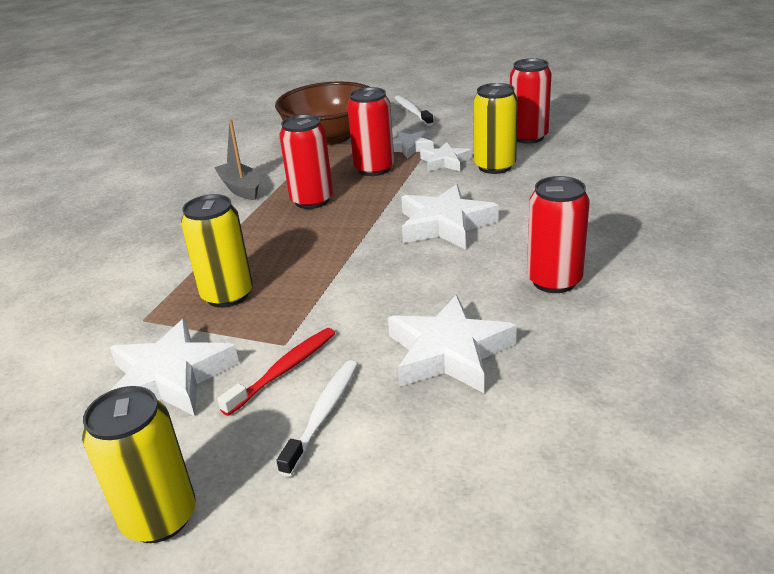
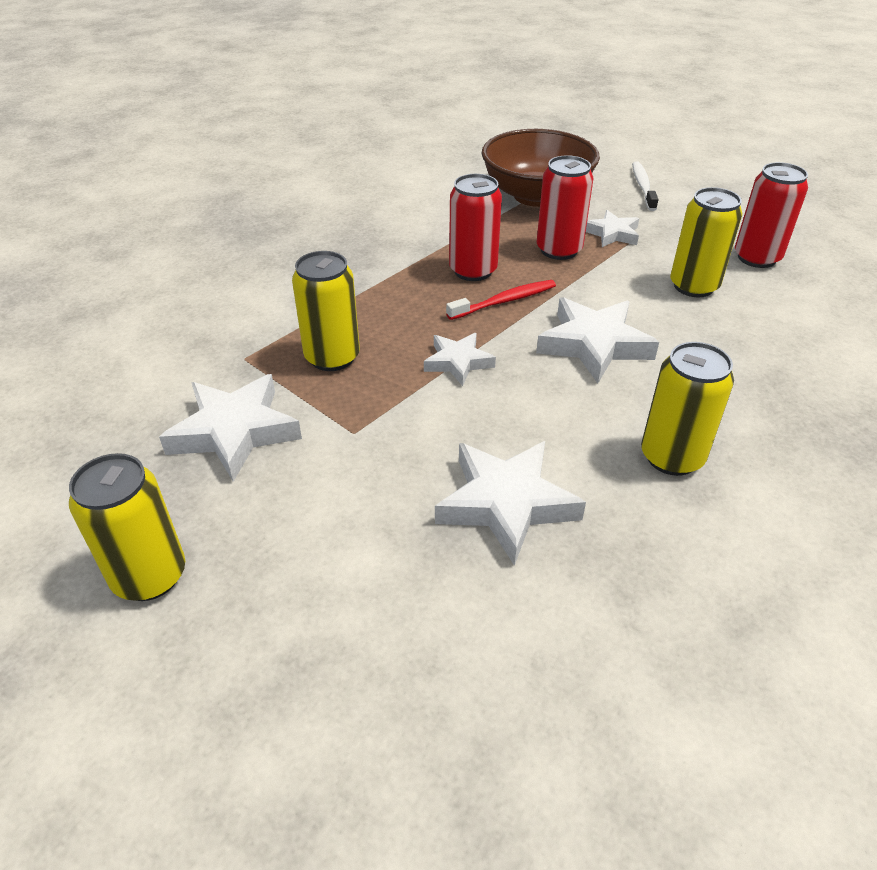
camera: 20 degrees right, 10 degrees up
(241, 188) = (411, 234): grey boat -> none
(284, 370) = (337, 462): red toothbrush -> red toothbrush (504, 301)
(323, 414) = (346, 526): white toothbrush -> none
(445, 162) = (641, 263): white star -> white star (458, 362)
(554, 281) = (671, 457): red can -> yellow can

